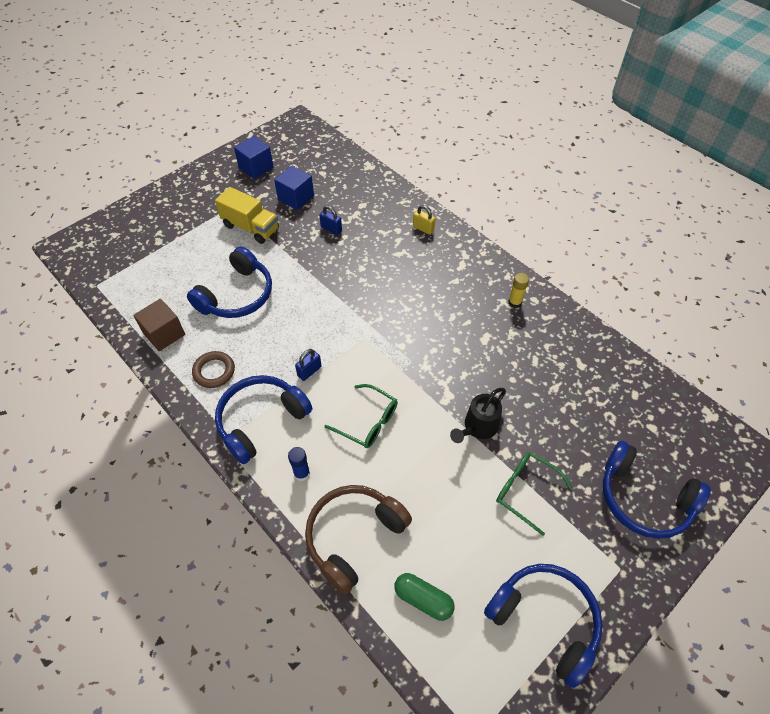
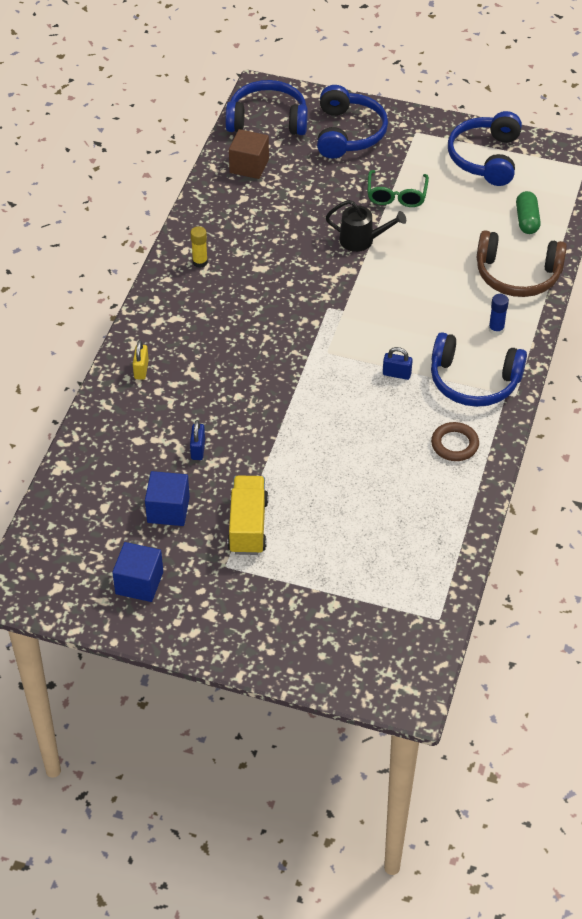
camera: 120 degrees left, 5 degrees down
(164, 334) = (447, 512): brown cube -> brown cube (249, 166)
(237, 295) = (353, 480): blue headphones -> blue headphones (267, 120)
(368, 422) = (414, 310): green glasses -> none

